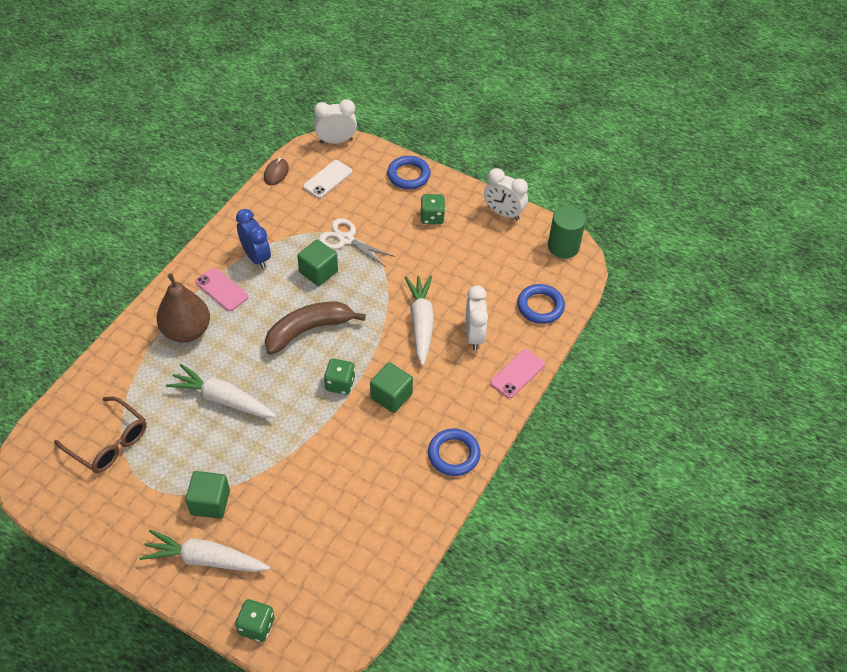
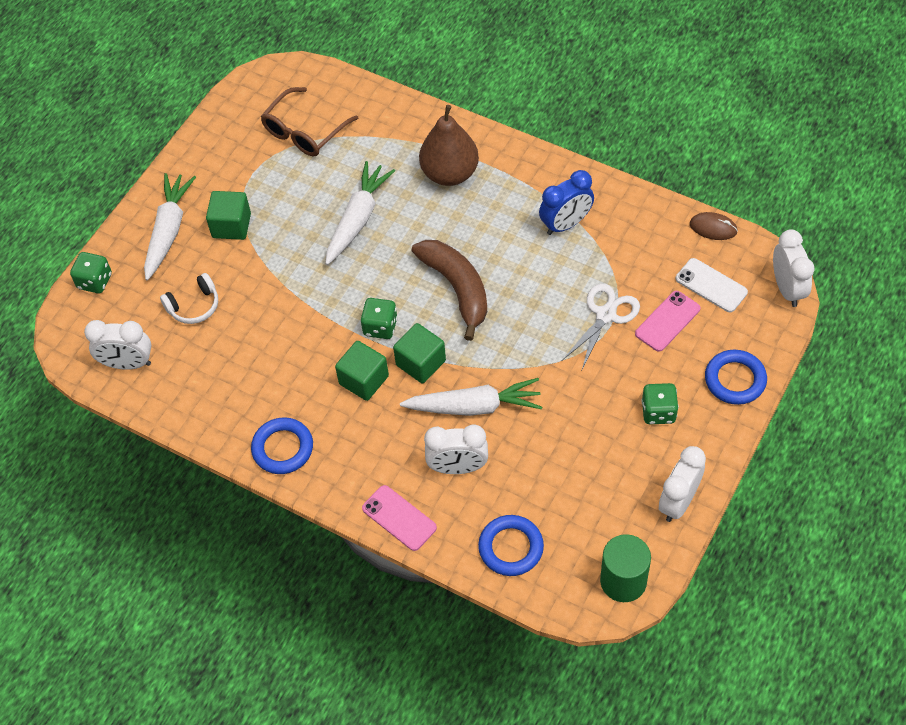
camera: 95 degrees right, 5 degrees up
(221, 289) = (512, 197): pink phone -> pink phone (667, 321)
(299, 531) = (194, 306): none -> white headphones
(318, 272) = (548, 290): green cube -> green cube (421, 363)
(358, 586) = (128, 363): none -> white clock

